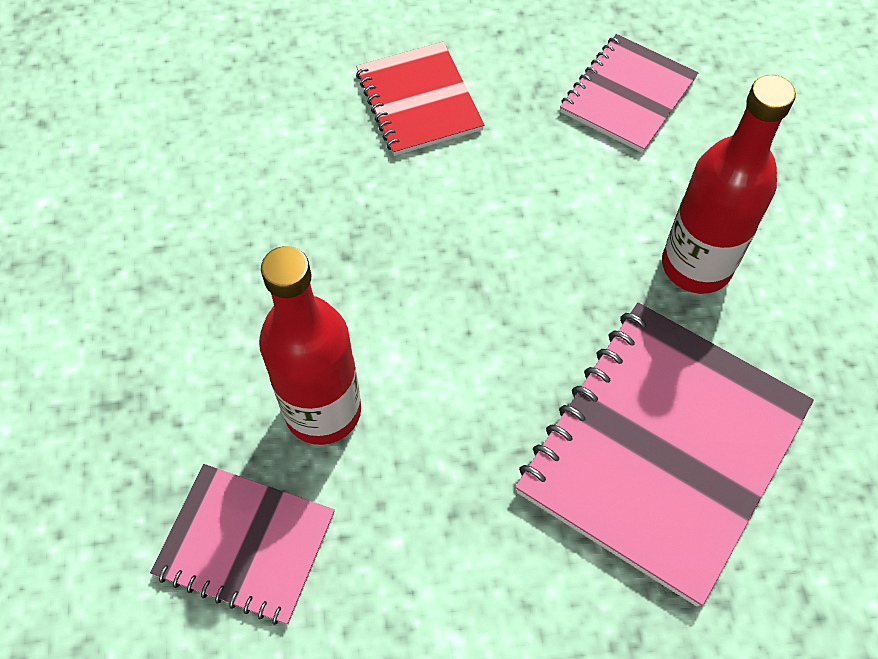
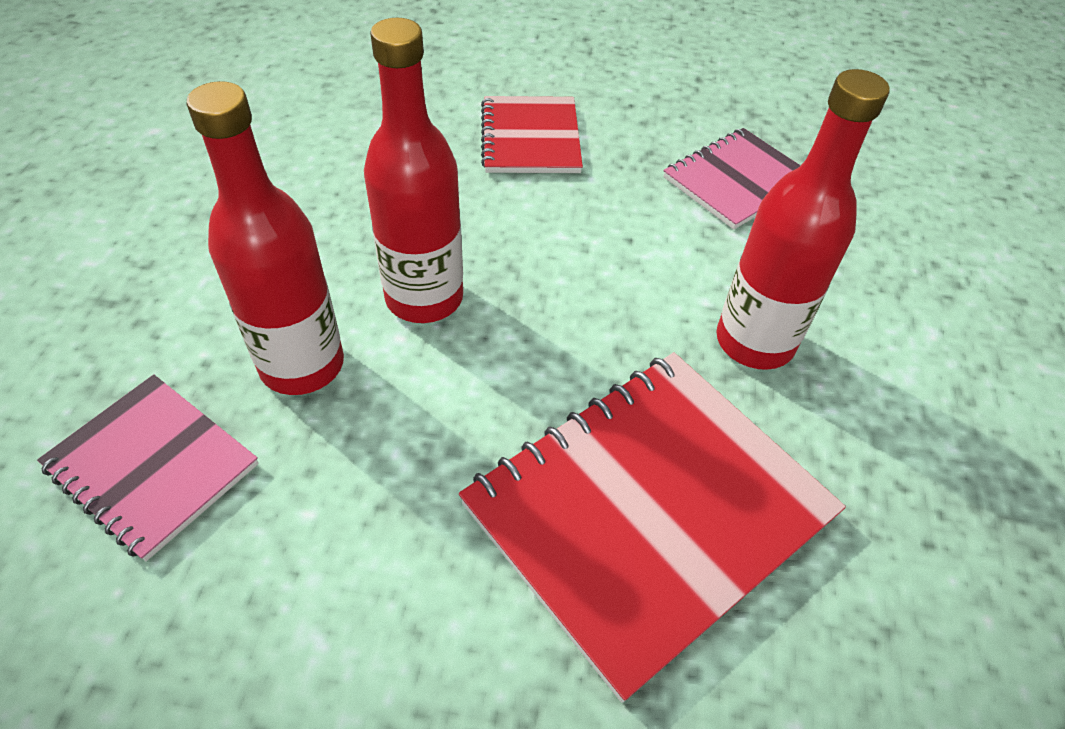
camera: 15 degrees right, 10 degrees down
(398, 310) = (424, 298): none -> red bottle
(663, 449) = (648, 511): pink notebook -> red notebook

